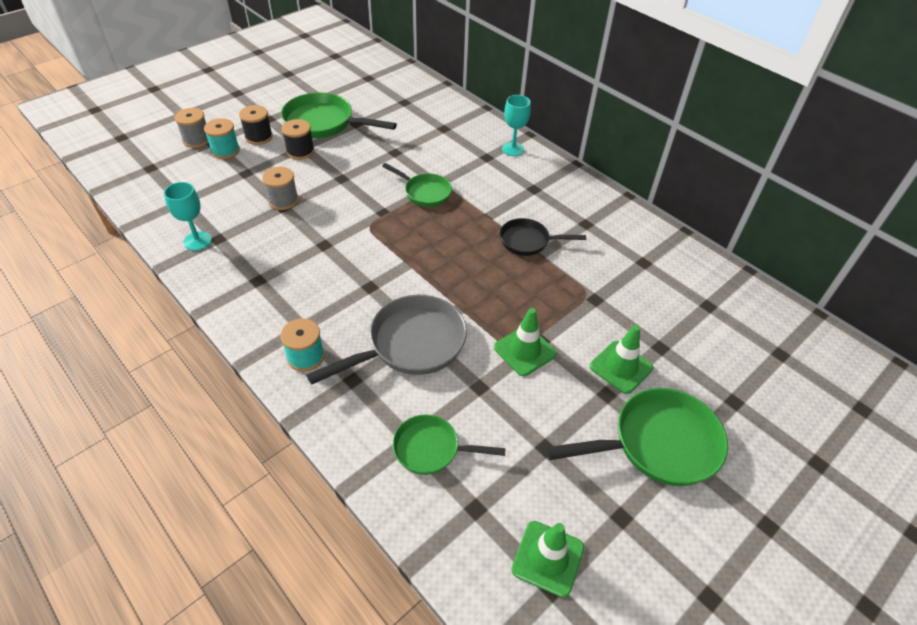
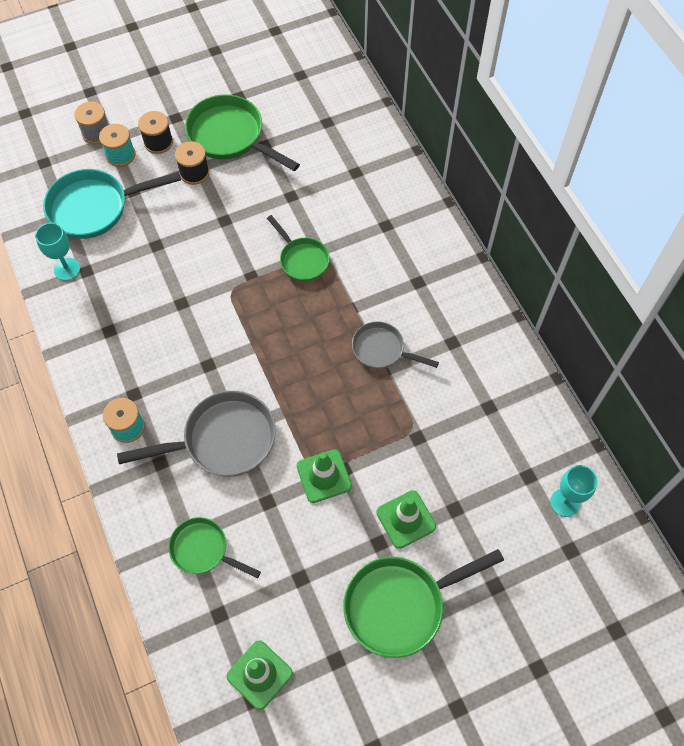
camera: 20 degrees right, 15 degrees up
(212, 191) = (95, 207): none -> turquoise pan
(283, 200) = (159, 237): grey spool -> none
(513, 149) = (419, 220): turquoise goblet -> turquoise goblet (565, 502)
(528, 241) = (382, 350): black pan -> grey pan
(657, 444) = (401, 605): green pan -> green pan turned 150 degrees clockwise

